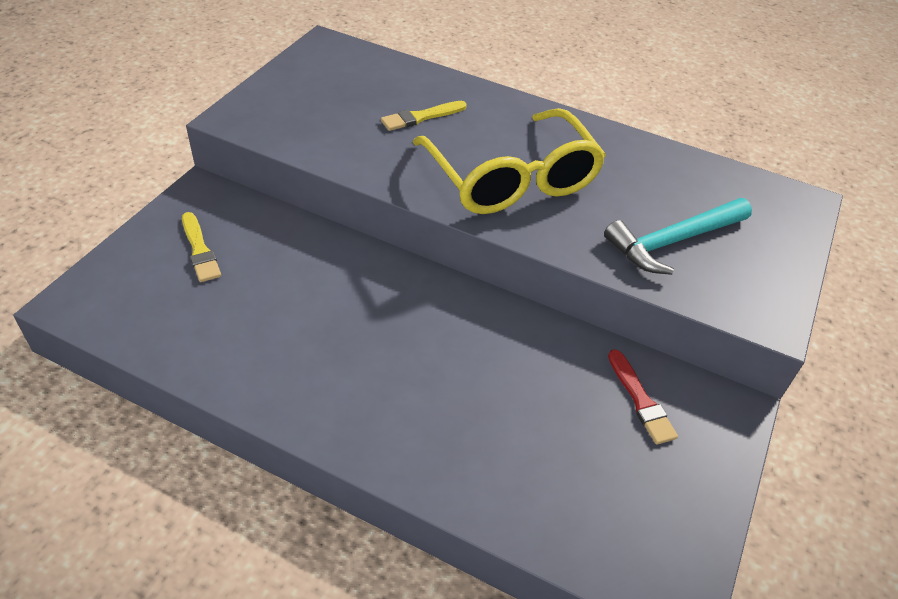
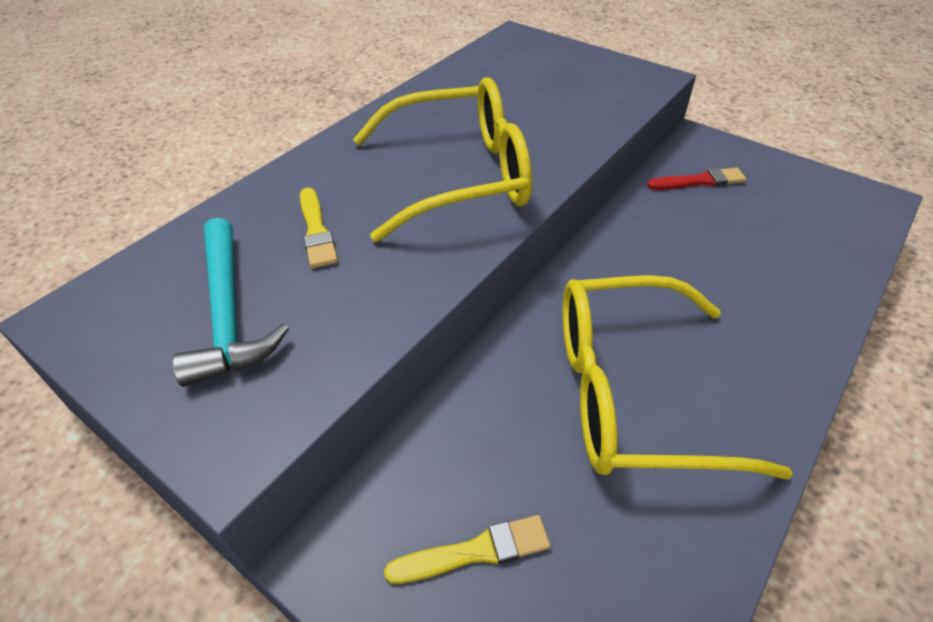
camera: 75 degrees left, 0 degrees up
(327, 327) = (631, 393): none -> yellow glasses
(673, 241) = (564, 100): turquoise hammer -> turquoise hammer (228, 313)

